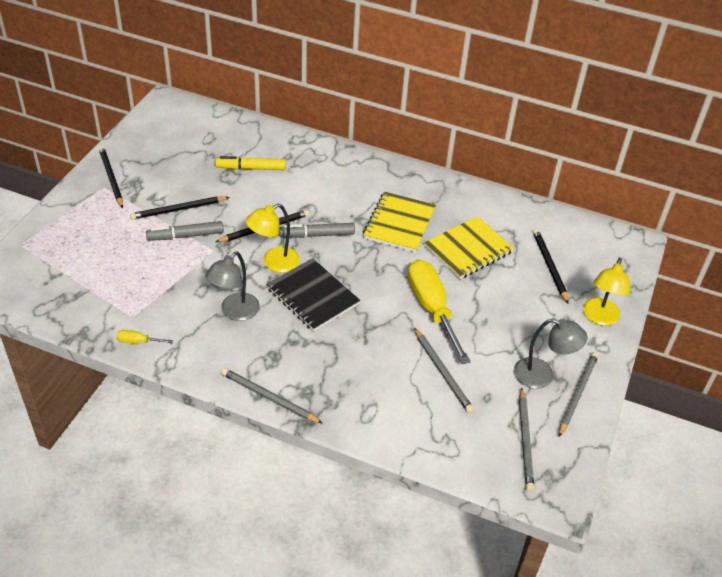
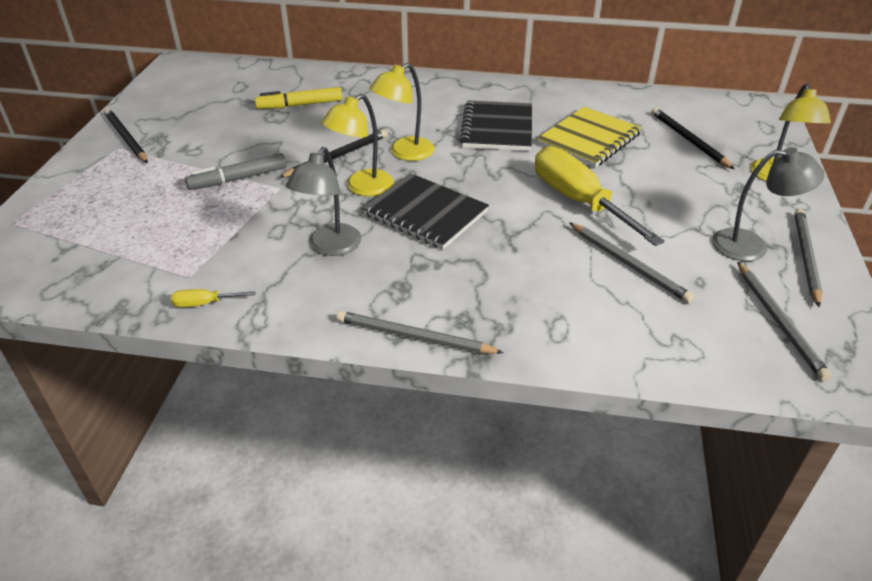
camera: 10 degrees left, 5 degrees down
(179, 209) = (222, 155): black pencil -> none
(317, 235) = (404, 153): grey marker -> yellow lamp
(399, 224) = (497, 128): yellow notebook -> black notebook

